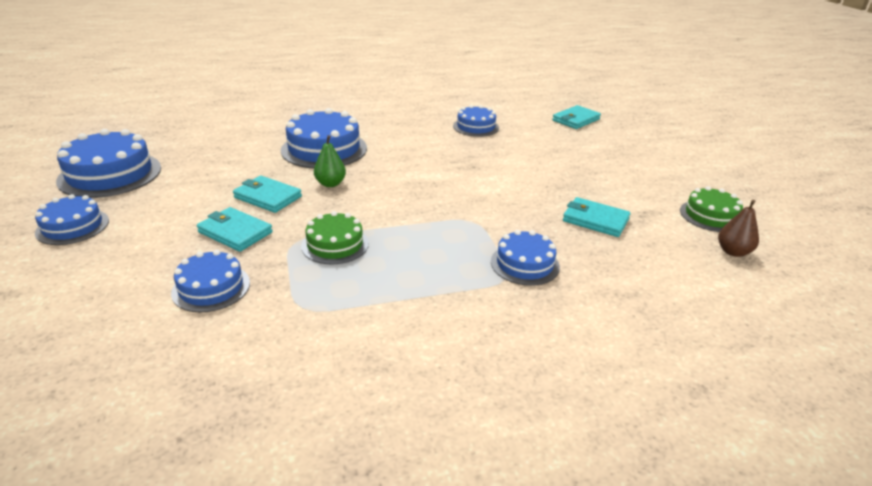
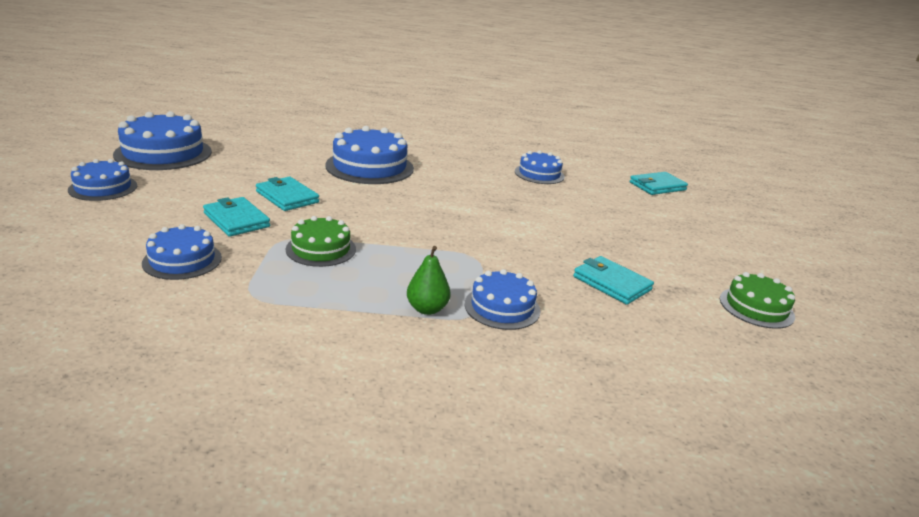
camera: 15 degrees right, 5 degrees down
(330, 184) = (354, 197): green pear -> green pear (427, 309)
(733, 252) = (759, 348): brown pear -> none

